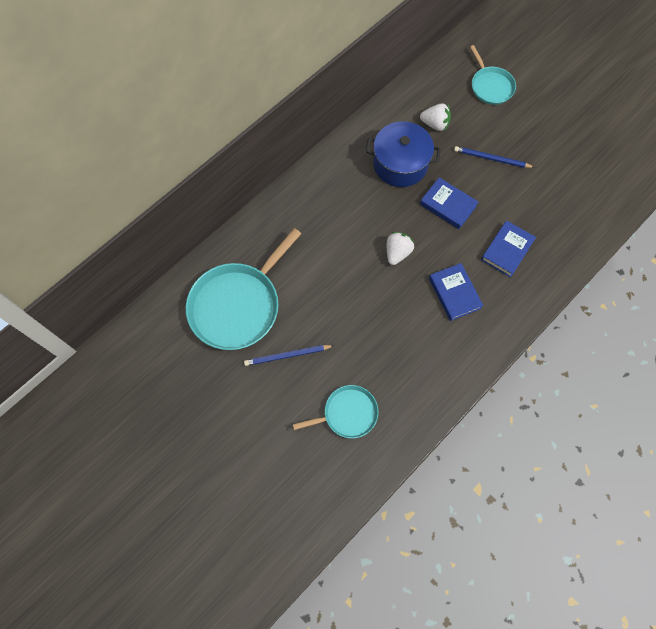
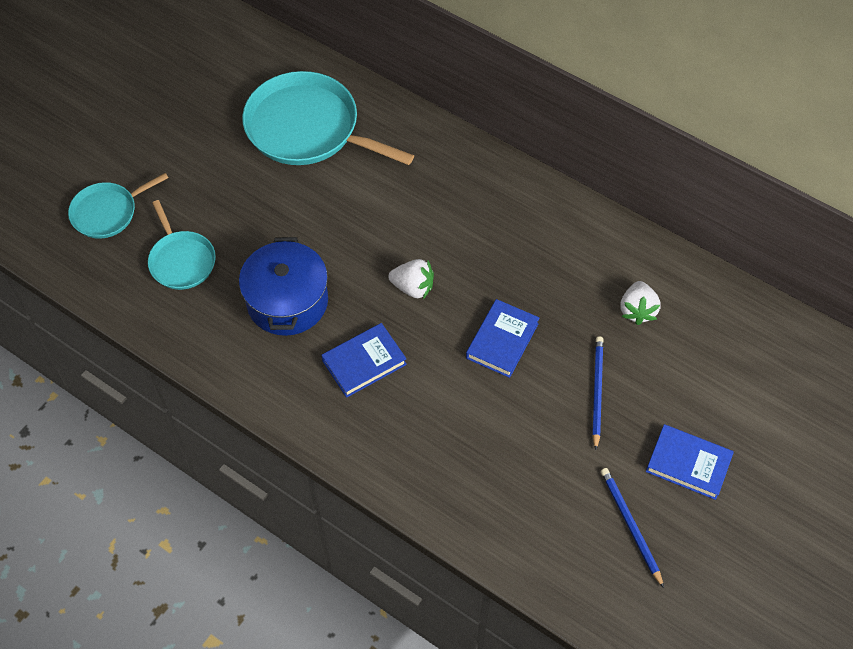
camera: 80 degrees right, 10 degrees down
(287, 355) = (249, 188): blue pencil -> blue pencil (630, 525)
(400, 164) = (555, 274): blue pot -> blue pot (287, 301)
(490, 86) = (732, 379): turquoise pan -> turquoise pan (107, 212)
(507, 250) = (444, 424): blue book -> blue book (688, 464)

